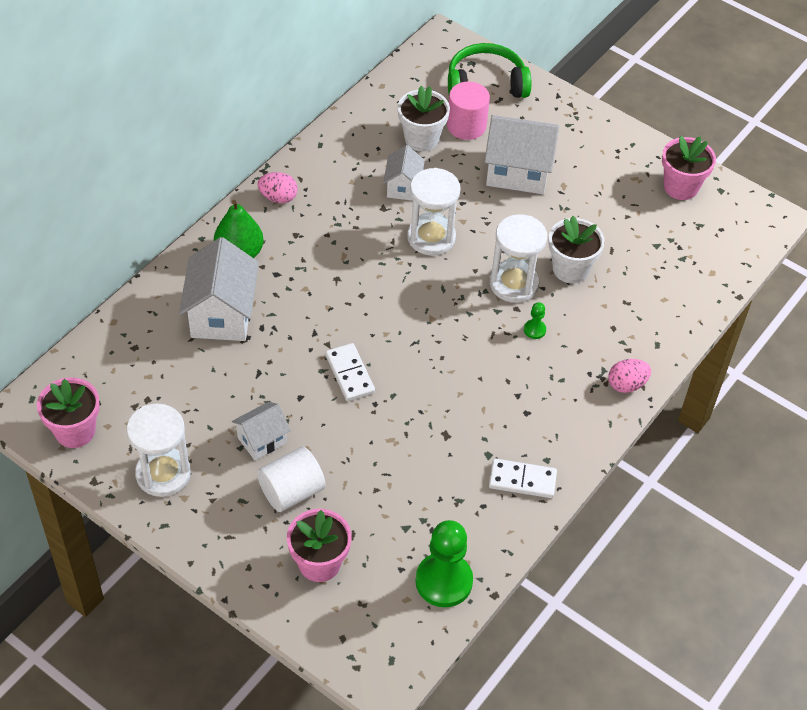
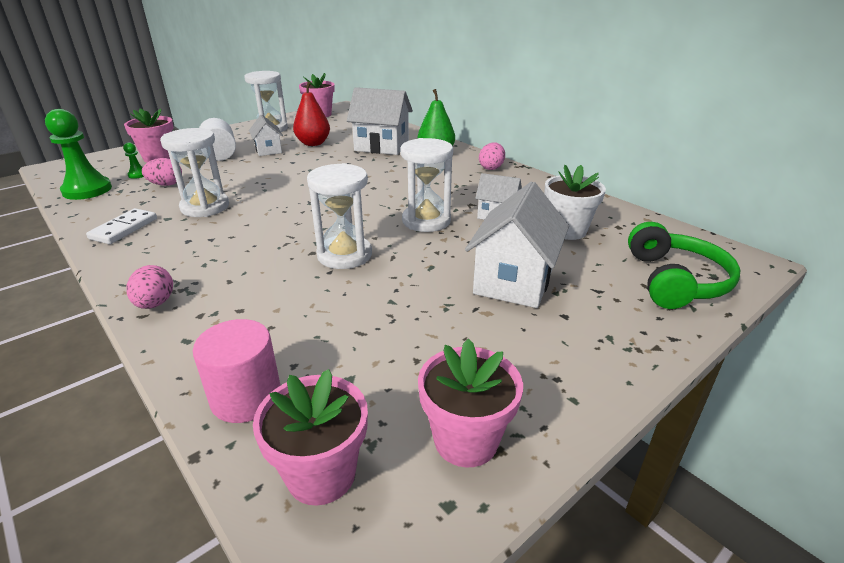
camera: 105 degrees right, 20 degrees down
(224, 396) = (313, 143): none -> red pear
(350, 374) = (298, 177): white domino -> none
(406, 502) = (166, 184): none -> pink egg
(454, 432) = (205, 207): none -> white hourglass
(466, 126) = (592, 258): pink cylinder -> pink cylinder (246, 397)
(534, 330) = (277, 258): green pawn -> green pawn (138, 175)
(570, 269) = (345, 294): white flower pot -> none
(726, 240) = (321, 474): none -> pink flower pot

